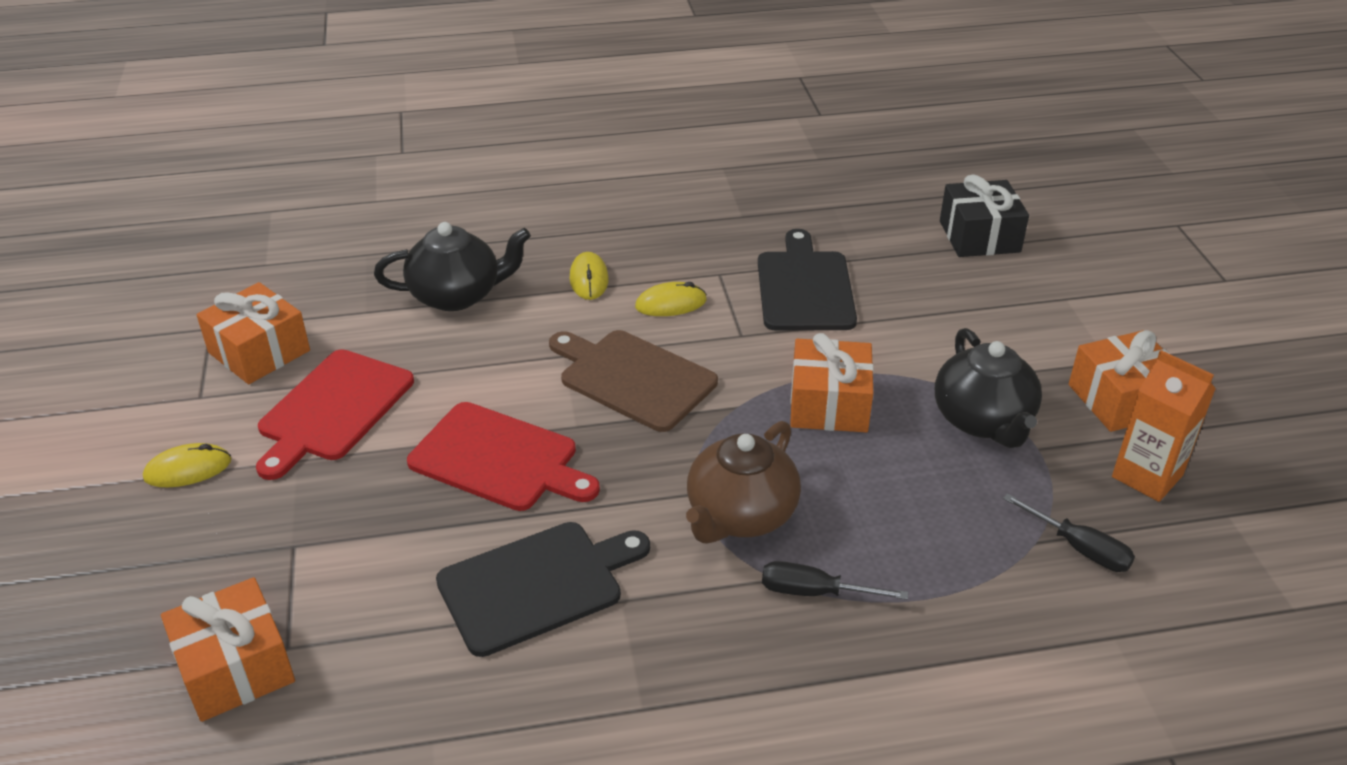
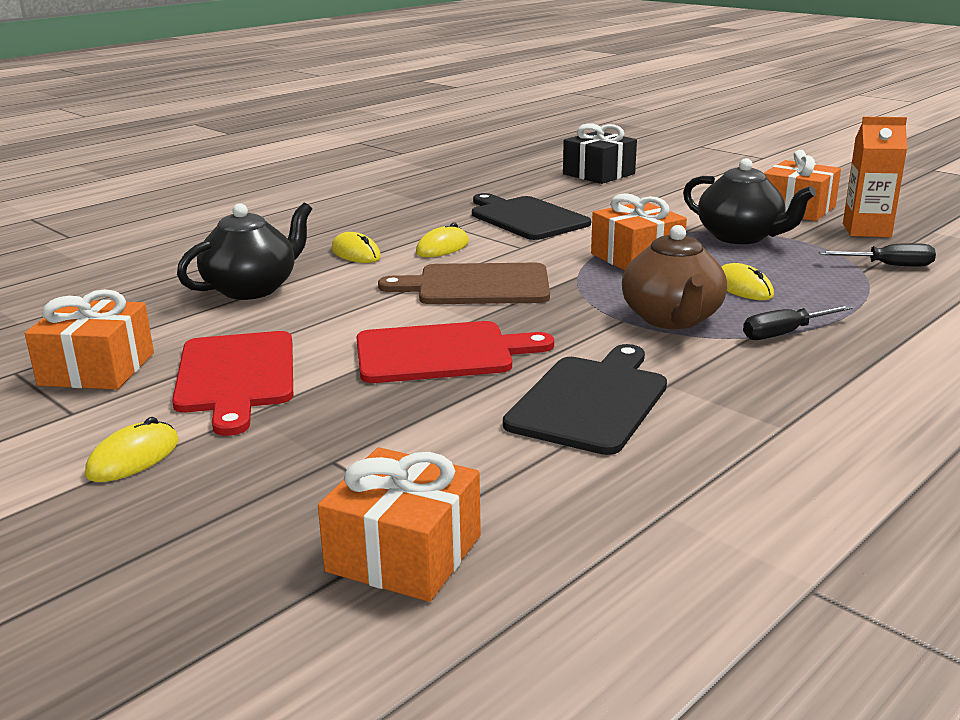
camera: 35 degrees left, 15 degrees down
(869, 504) = (742, 288): none -> yellow mouse

